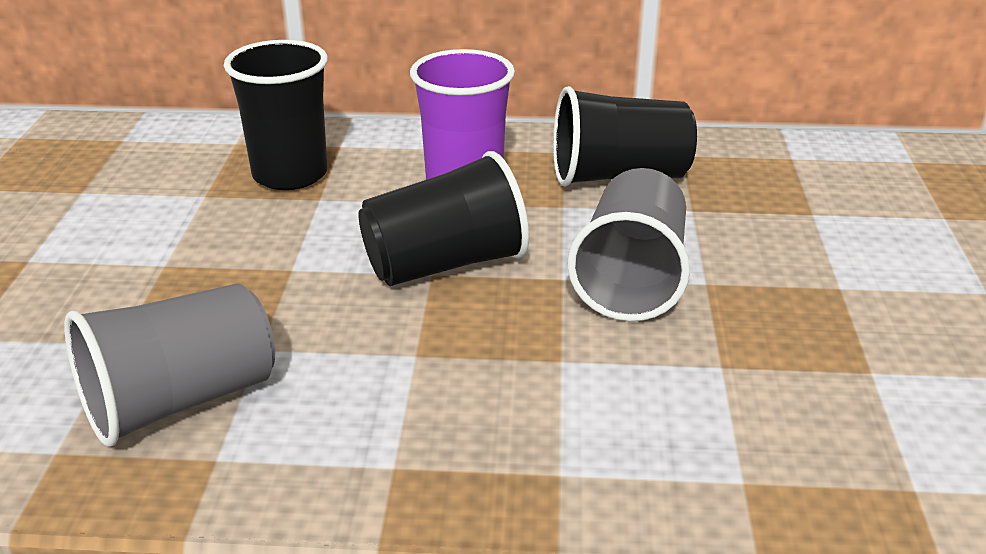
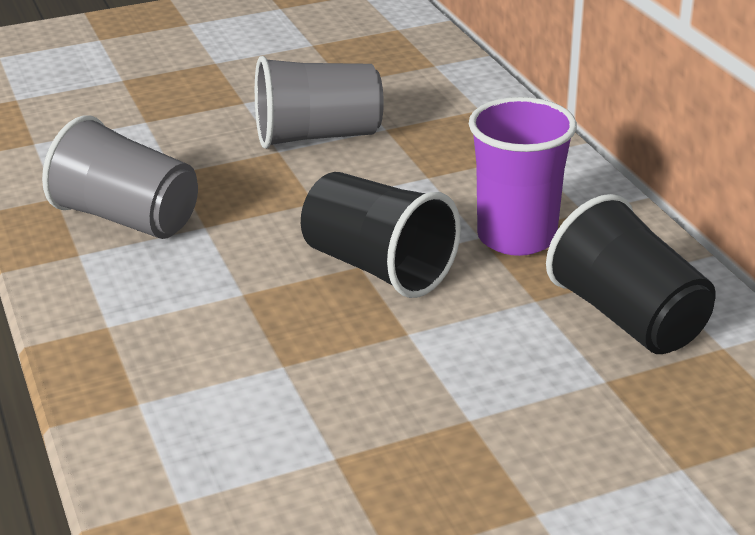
camera: 65 degrees right, 0 degrees up
(290, 175) = (452, 150): black cup -> none
(631, 279) = (437, 372): grey cup -> grey cup (317, 136)

